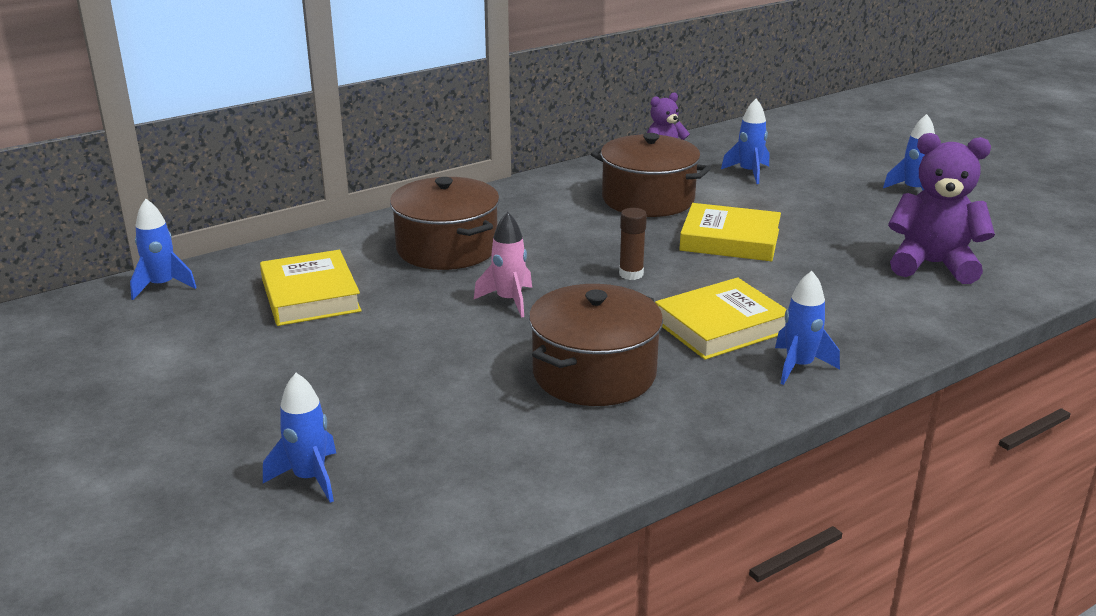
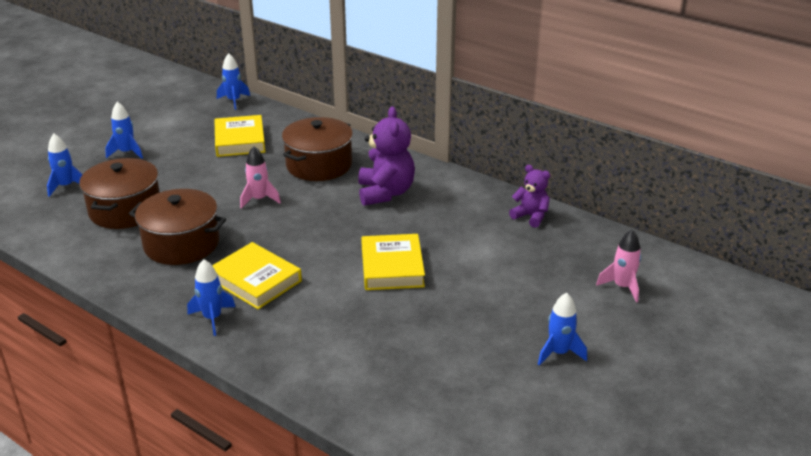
camera: 70 degrees right, 5 degrees up
(310, 295) = (240, 140): yellow book -> yellow book turned 60 degrees counterclockwise
(631, 274) = (315, 235): brown glue stick -> none
(648, 199) = (443, 222): brown pot -> brown pot (125, 210)
(749, 173) = (531, 260): blue rocket -> blue rocket (127, 152)
(813, 147) = (622, 287): none -> pink rocket
(932, 265) = (401, 371): purple teddy bear -> purple teddy bear (385, 193)

